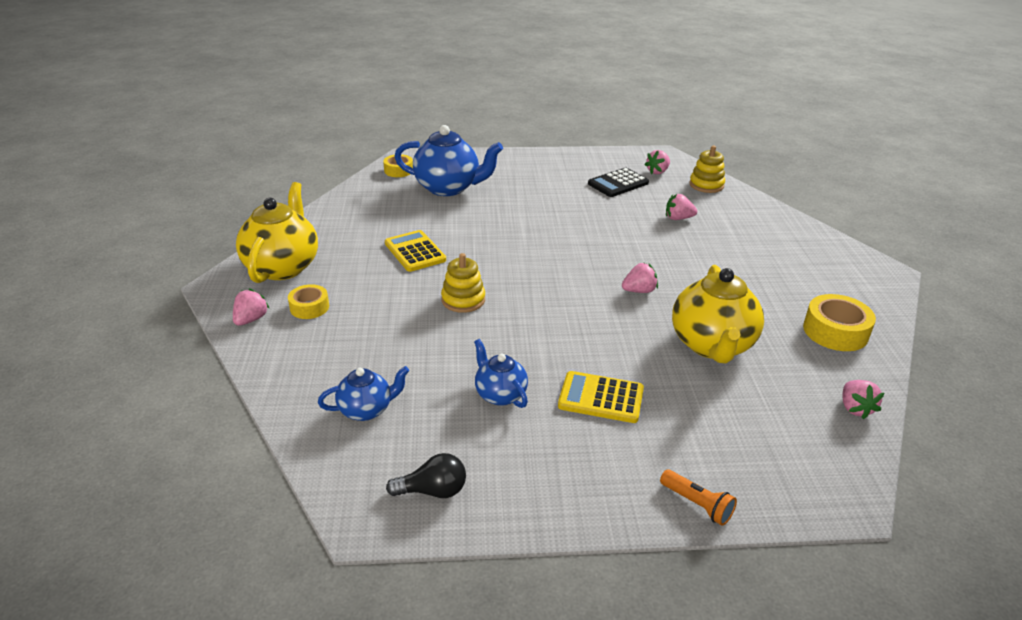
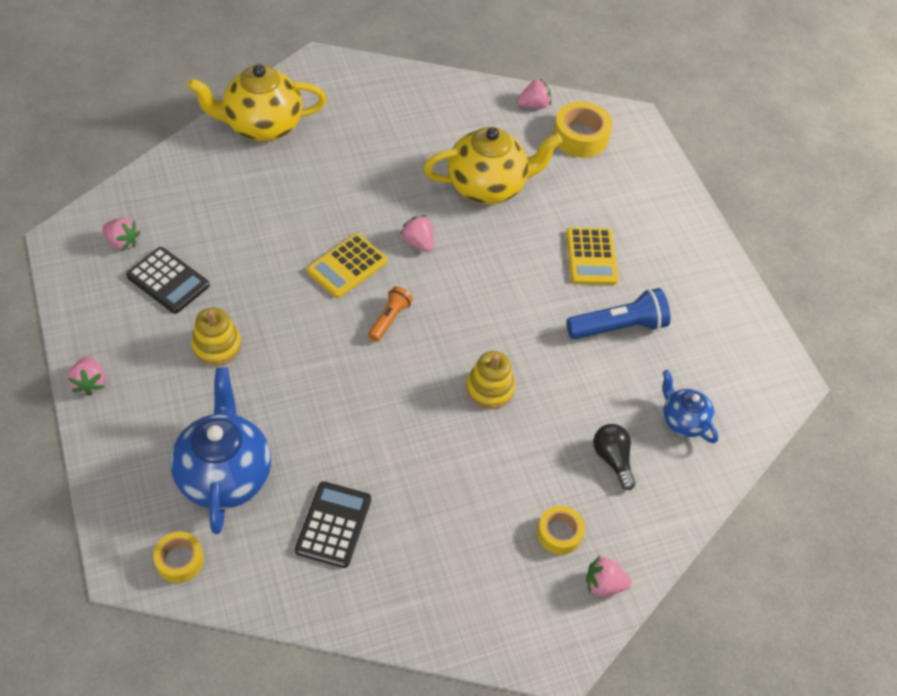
camera: 110 degrees left, 20 degrees up
(283, 267) = (491, 602): yellow teapot -> yellow teapot (262, 126)
(387, 218) = (333, 525): none -> black calculator
(415, 252) = (408, 464): yellow calculator -> yellow calculator (347, 266)
(433, 491) = (742, 347): black light bulb -> black light bulb (612, 459)
(500, 394) = (619, 327): blue teapot -> blue flashlight
(678, 218) = (251, 217): pink strawberry -> pink strawberry (90, 383)
(697, 504) = (675, 194): orange flashlight -> orange flashlight (389, 319)
(706, 185) = (154, 193): yellow stacking toy -> yellow stacking toy (217, 346)
(835, 331) = (434, 106): yellow tape -> yellow tape (580, 137)

